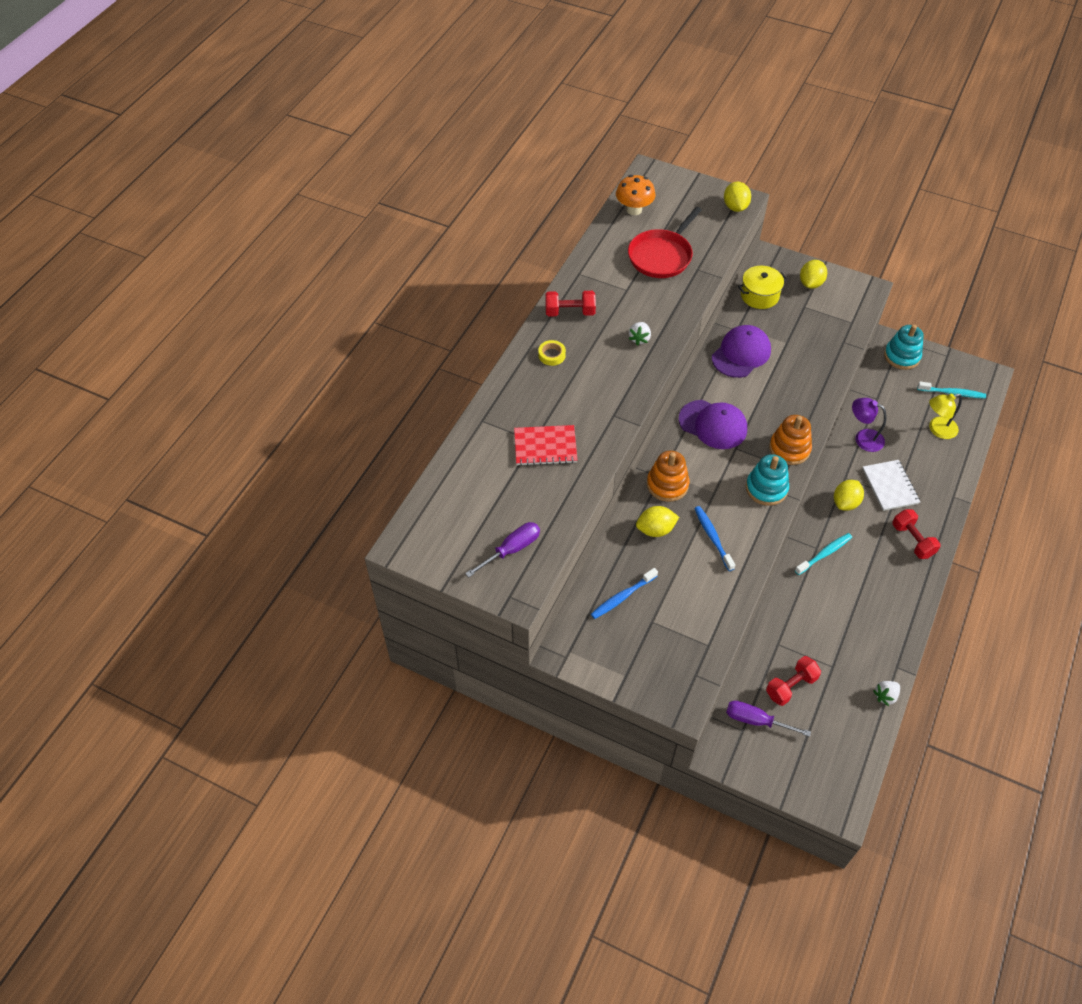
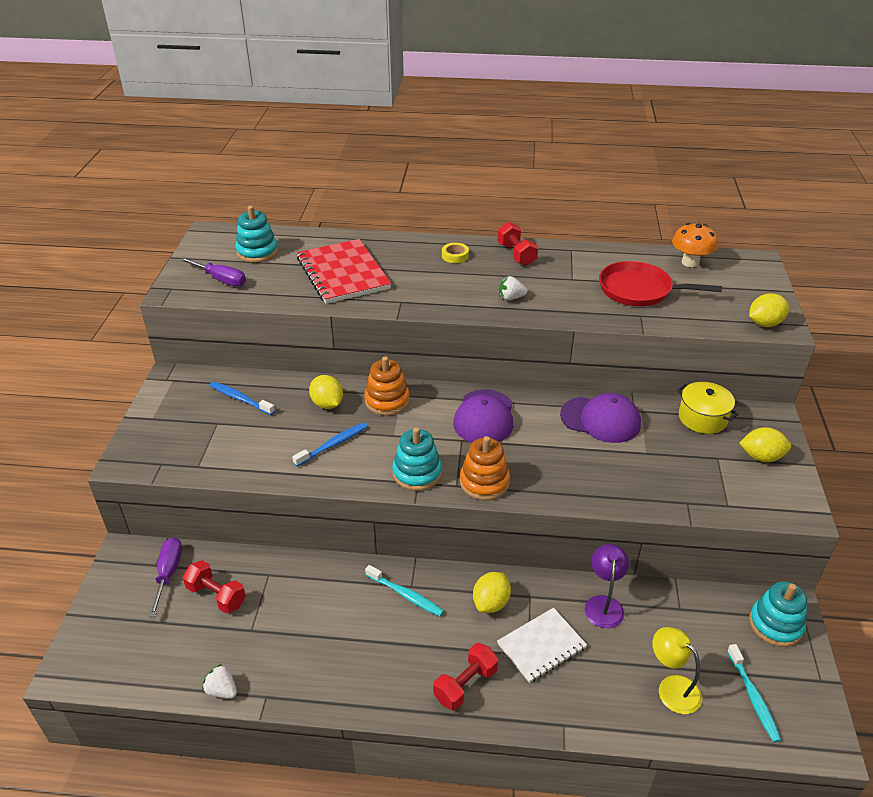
camera: 70 degrees right, 15 degrees down
(469, 509) = (257, 252): none -> turquoise stacking toy
(545, 446) = (343, 273): red notebook -> red notebook, size x1.59
(845, 503) = (491, 603): yellow lemon -> yellow lemon turned 75 degrees counterclockwise

